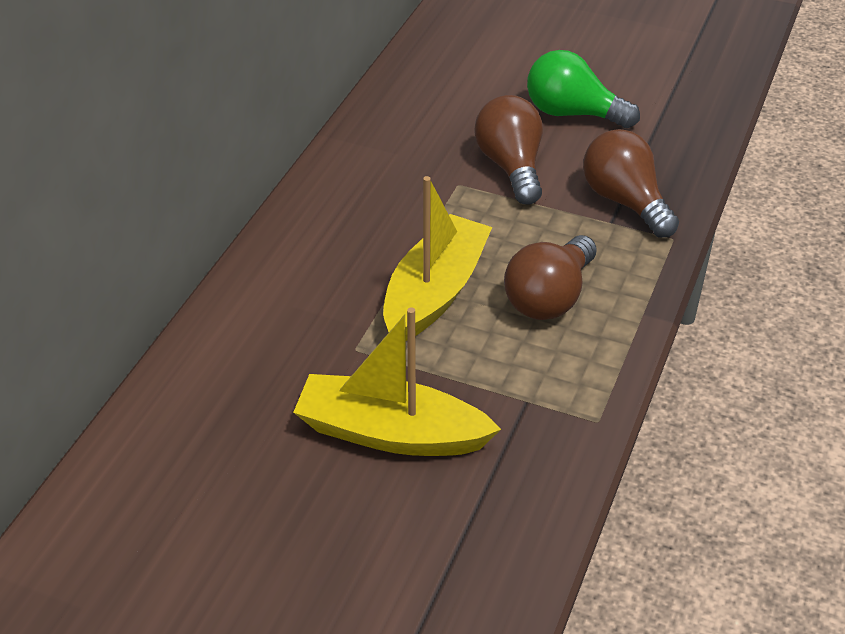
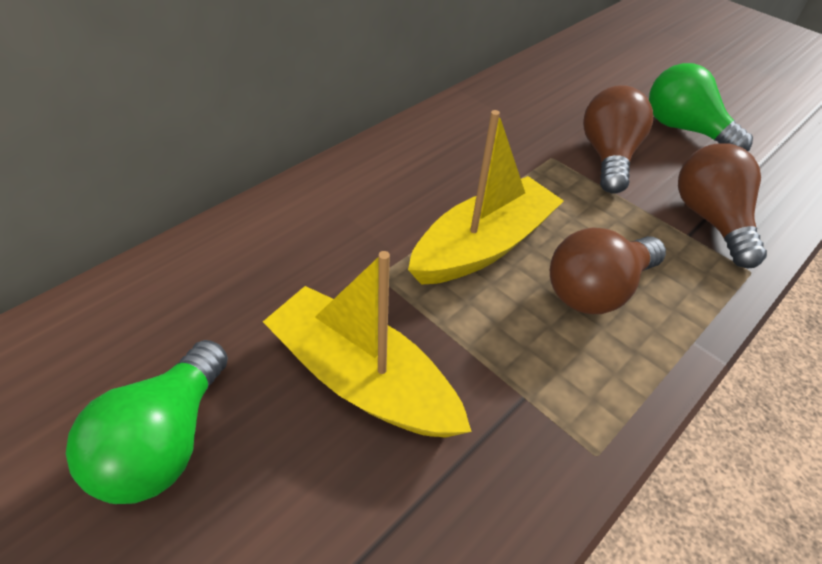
camera: 20 degrees right, 5 degrees up
(261, 531) = (165, 442): none -> green light bulb

